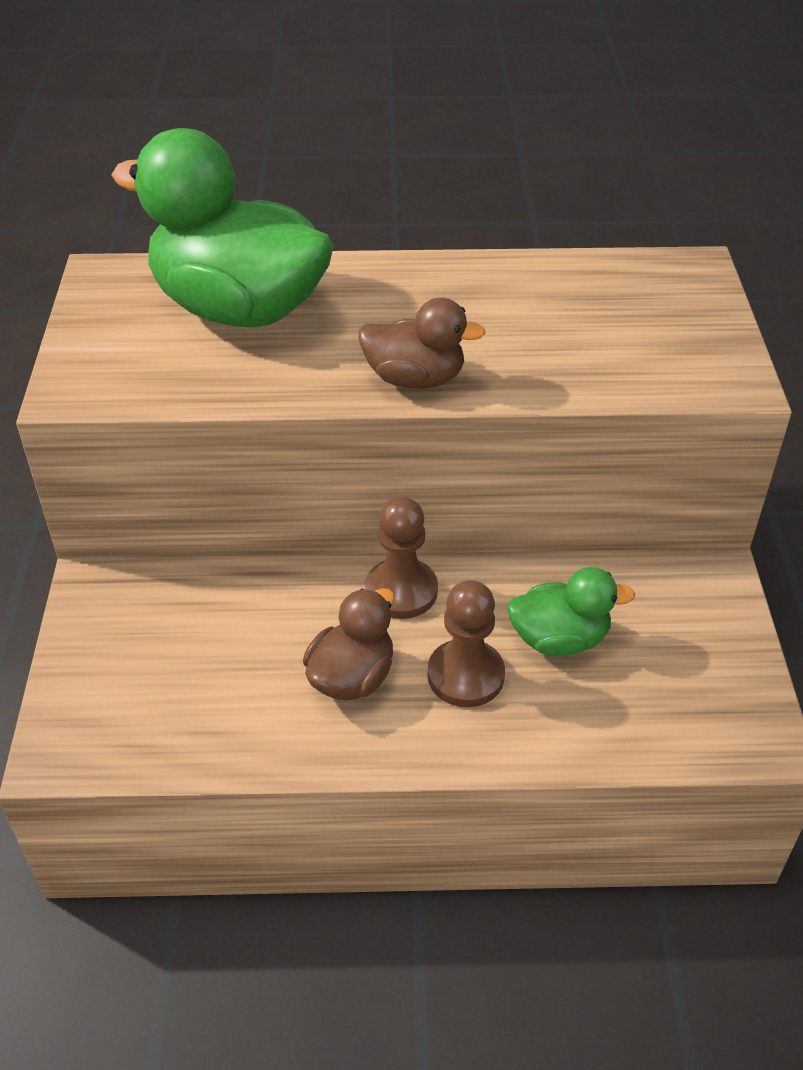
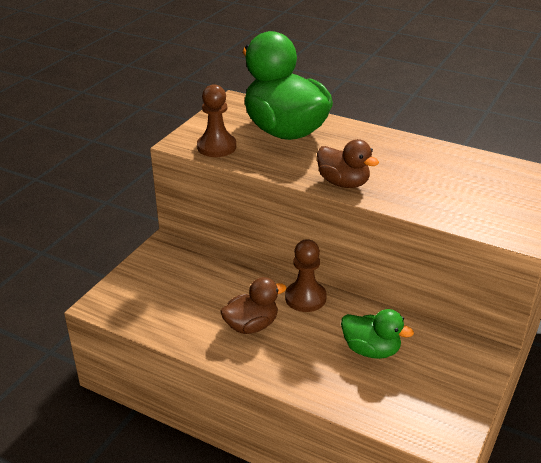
camera: 30 degrees right, 10 degrees down
(465, 675) = (308, 347): brown pawn -> brown pawn (216, 147)

